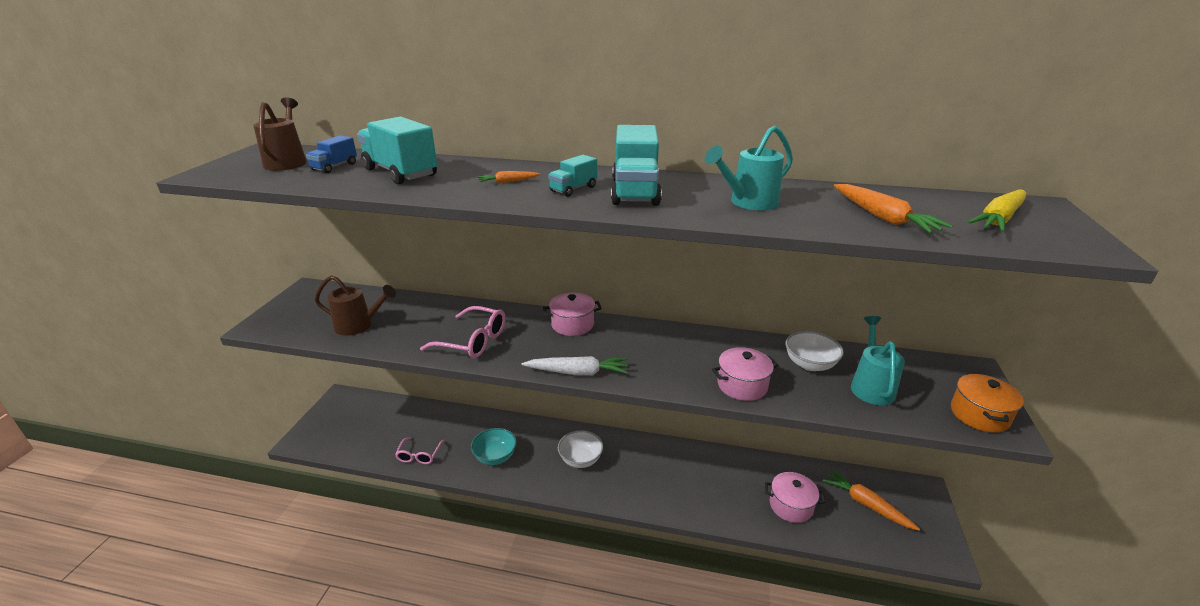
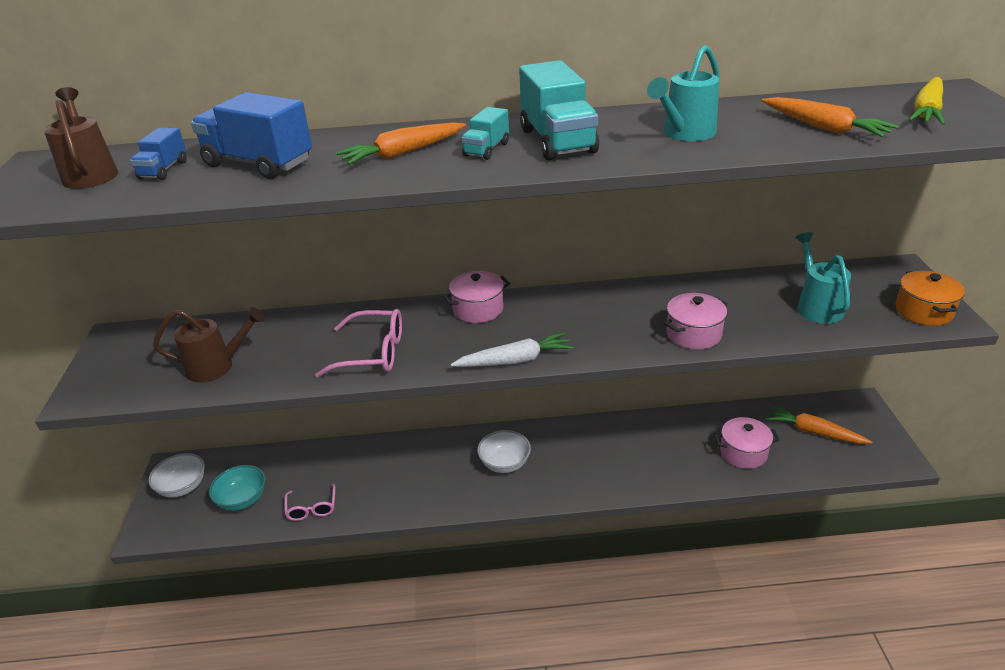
camera: 15 degrees left, 5 degrees up
(400, 173) = (258, 163): turquoise truck -> blue truck
(495, 456) = (405, 486): turquoise bowl -> turquoise bowl (242, 499)
(508, 182) = (403, 153): orange carrot -> orange carrot, size x1.84
(810, 364) = (749, 297): white bowl -> white bowl (183, 487)

